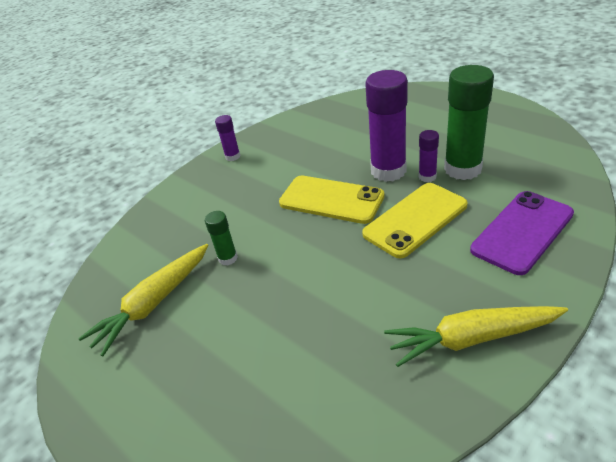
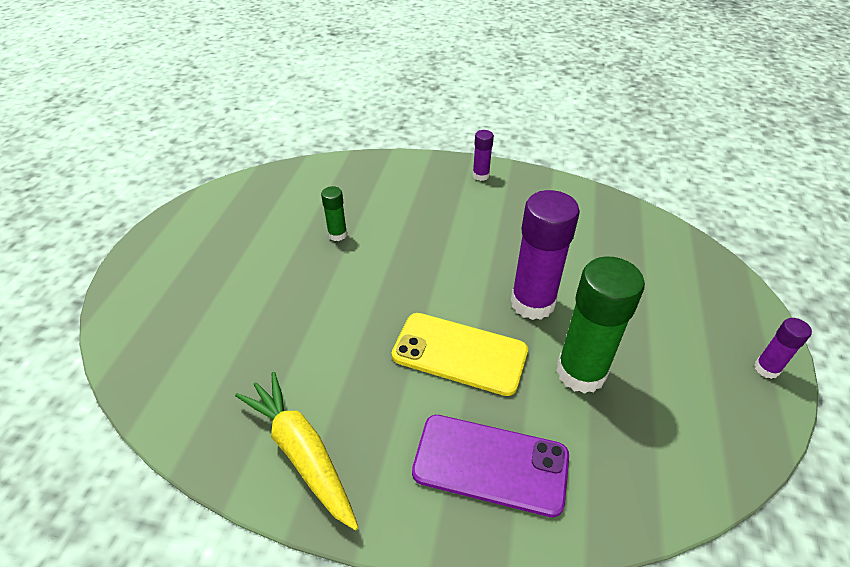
camera: 55 degrees right, 5 degrees up
(154, 303) = (269, 215): yellow carrot -> none
(331, 200) = (455, 273): yellow phone -> none
(427, 177) = (543, 342): purple glue stick -> purple glue stick (766, 368)

